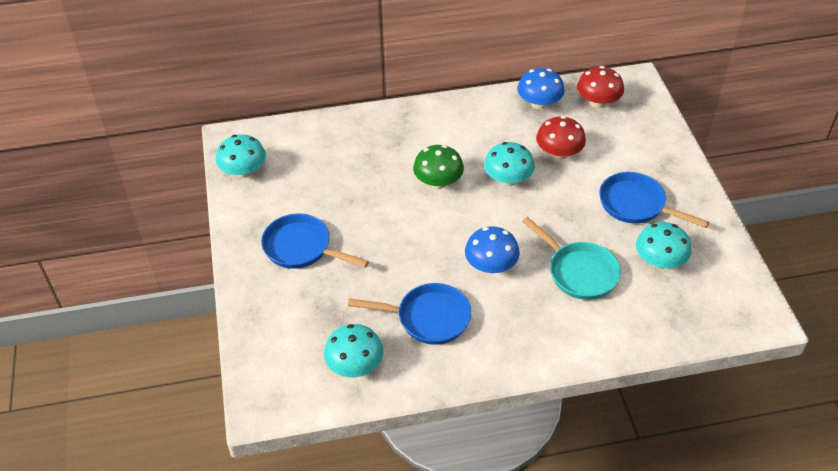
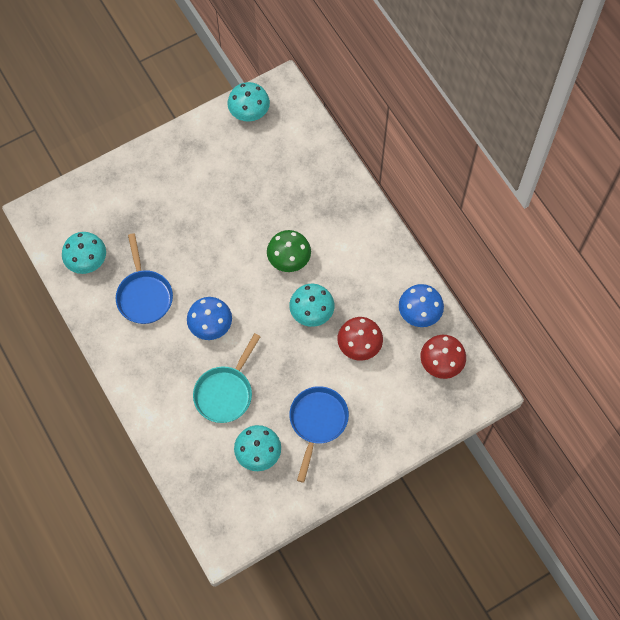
camera: 70 degrees right, 20 degrees up
(301, 248) = (183, 184): blue pan -> none

